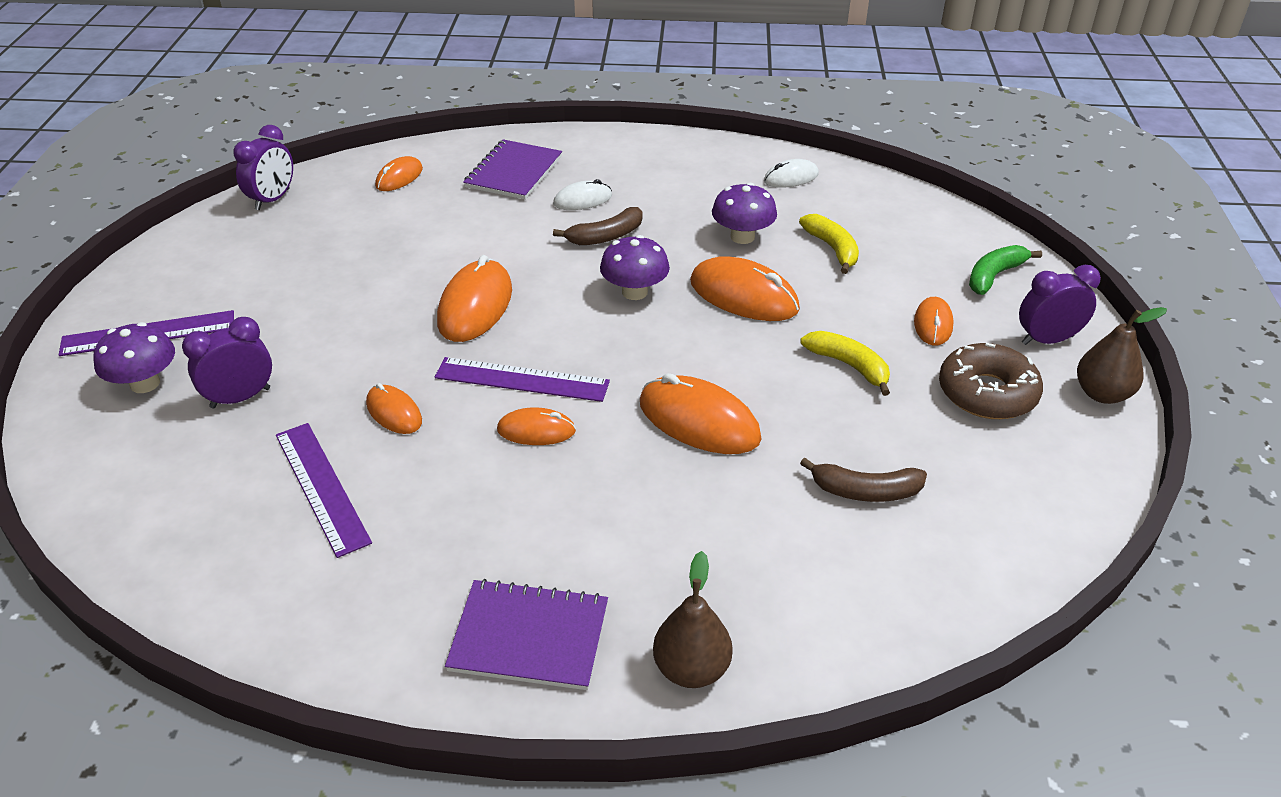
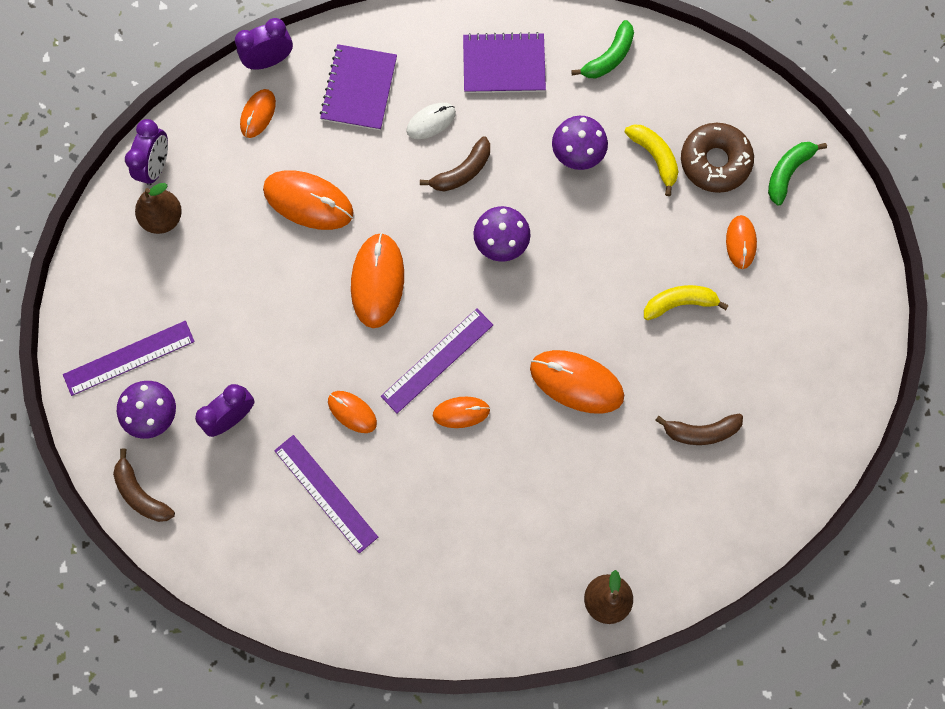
camera: 10 degrees left, 35 degrees up
(81, 455) = (141, 493): none -> brown banana
(522, 379) = (437, 360): purple ruler -> purple ruler turned 45 degrees counterclockwise
(529, 637) = (502, 593): purple notebook -> purple notebook (504, 64)
(743, 296) = (589, 232): orange mouse -> orange mouse (308, 201)
(791, 178) = (608, 57): white mouse -> green banana
(849, 366) = (679, 303): yellow banana -> yellow banana turned 45 degrees counterclockwise
(987, 393) = (782, 316): brown donut -> brown donut (715, 161)
(1047, 340) = (828, 247): purple clock -> purple clock (269, 60)
(1102, 394) = (866, 302): brown pear -> brown pear (163, 218)

